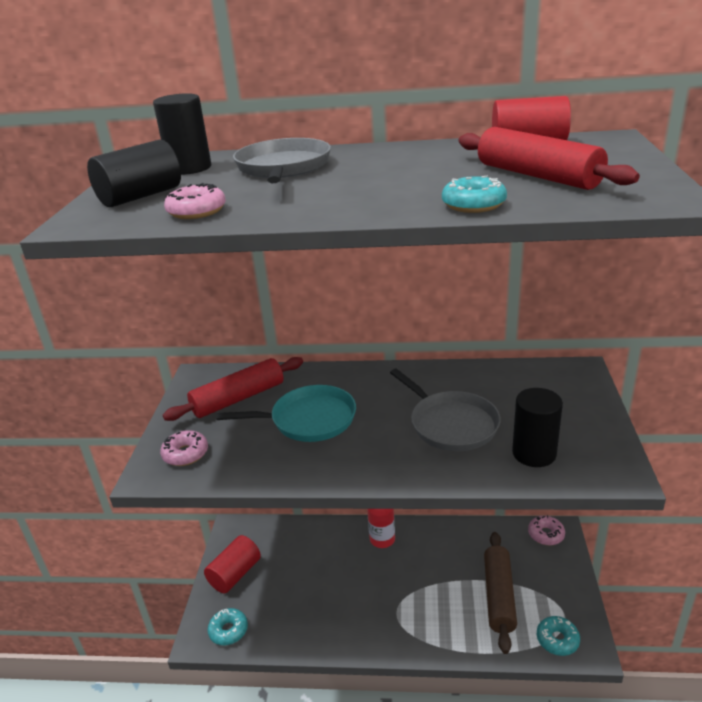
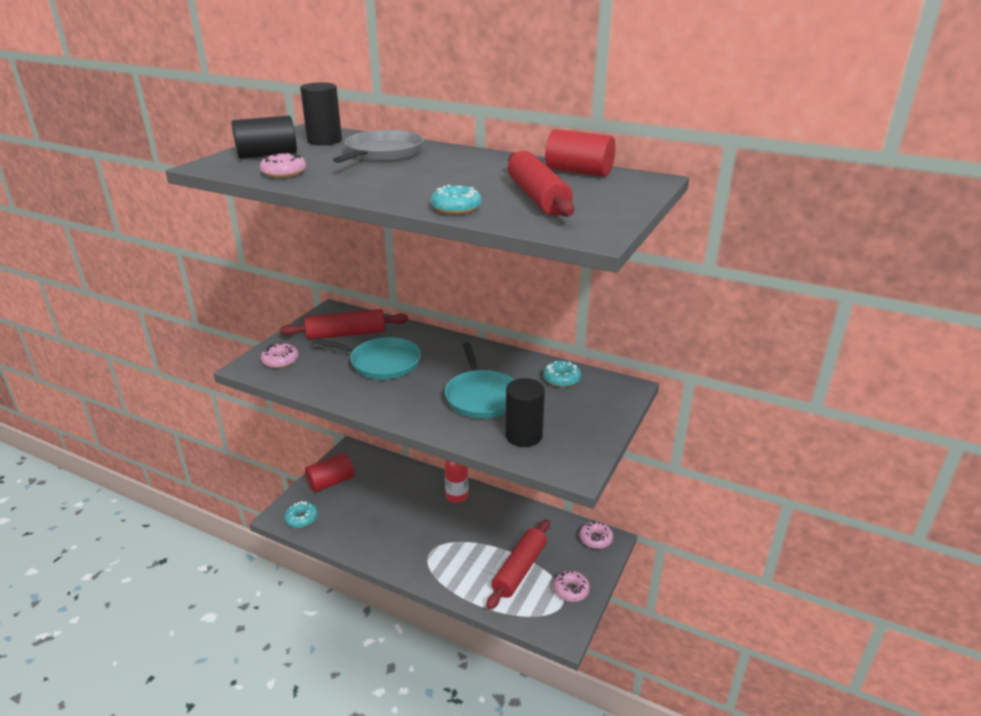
camera: 20 degrees right, 0 degrees up
(451, 424) = (481, 397): grey pan -> turquoise pan
(499, 596) = (520, 569): brown rolling pin -> red rolling pin
(557, 640) = (542, 618): turquoise donut -> turquoise donut (561, 379)
(562, 598) = (571, 590): none -> pink donut

